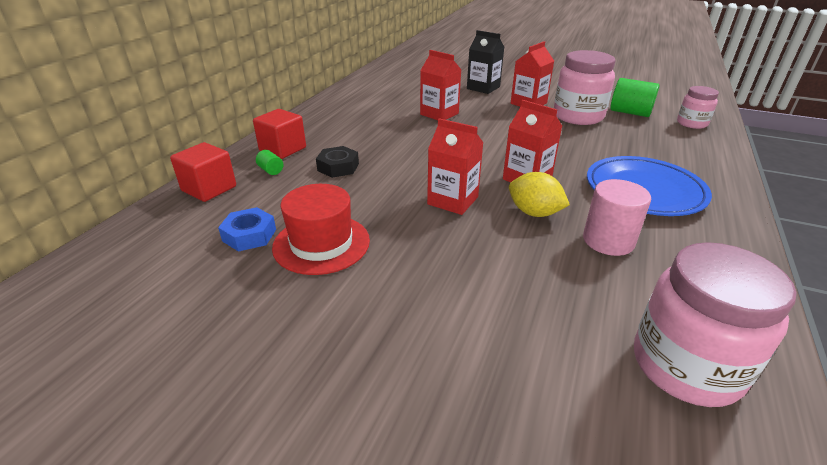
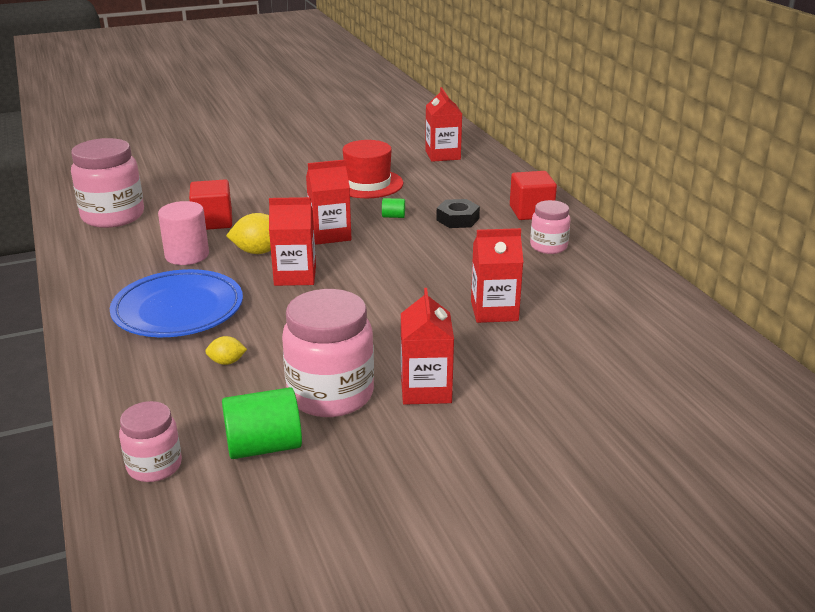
camera: 135 degrees right, 5 degrees down
(173, 244) = (442, 155): none -> red carton
(209, 189) = (500, 175): red cube -> red cube (213, 222)
(249, 235) = (415, 171): blue nut -> none
(271, 170) = (495, 198): green cylinder -> green cylinder (393, 216)
(335, 127) = (548, 246): none -> pink jar
(483, 88) = (536, 393): black carton -> none
(626, 147) = (227, 362): none -> yellow lemon

